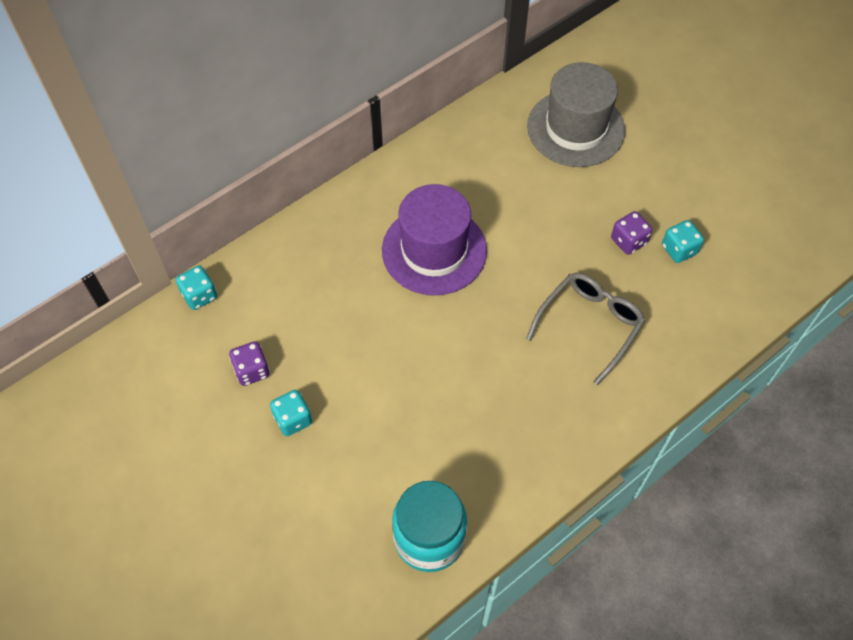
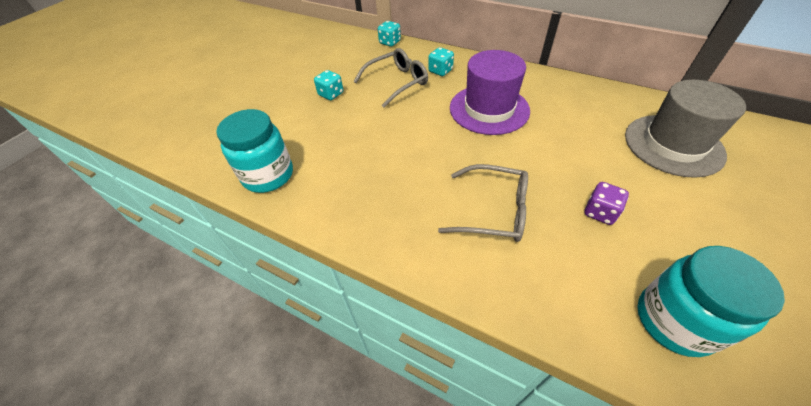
camera: 70 degrees right, 10 degrees down
(252, 370) = (354, 71): purple dice -> none
(316, 327) = (396, 82): none -> grey glasses
(679, 249) = (629, 254): turquoise dice -> turquoise dice (440, 71)
(743, 261) = (674, 320): none -> turquoise jar

